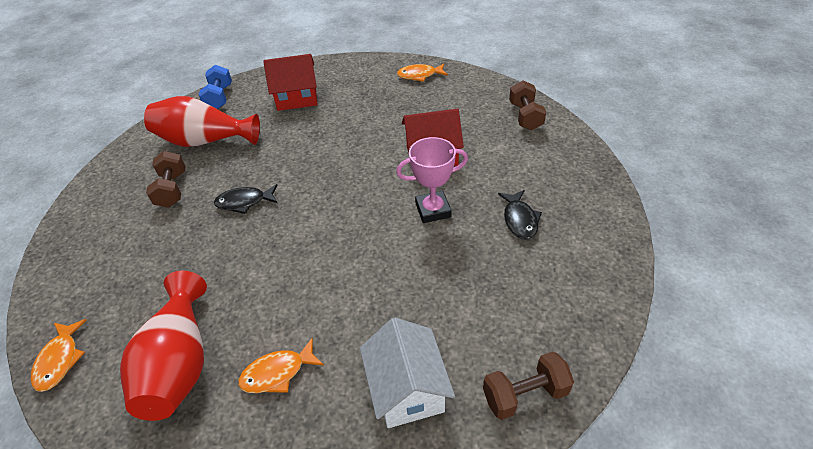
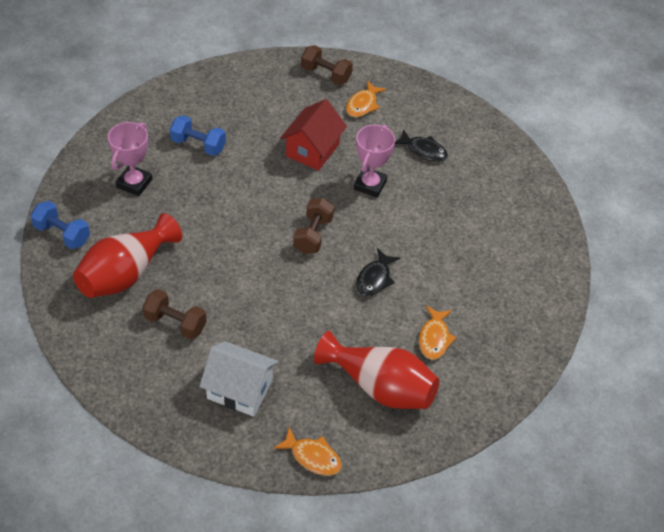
camera: 60 degrees left, 5 degrees up
(244, 202) = (246, 283): black fish -> black fish (374, 278)
(297, 98) = (134, 183): red house -> pink trophy
(366, 102) = (198, 145): none -> blue dumbbell
(407, 389) = (500, 283): white house -> white house (239, 389)
(419, 75) = (199, 92): orange fish -> orange fish (363, 105)
(525, 394) = (546, 236): brown dumbbell -> brown dumbbell (313, 235)

